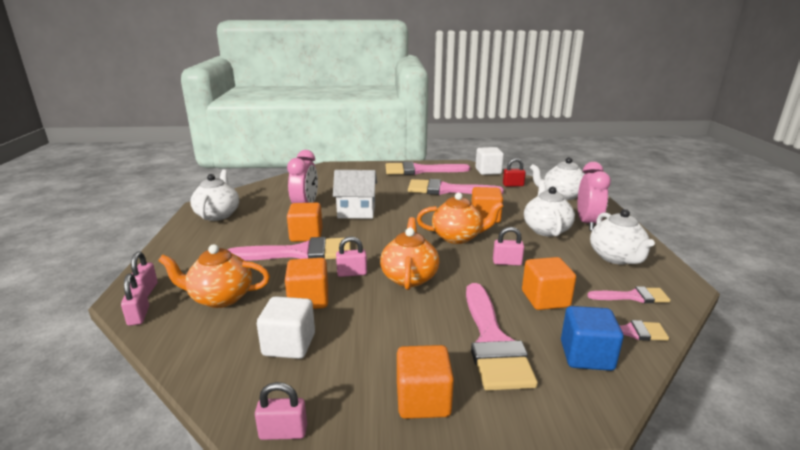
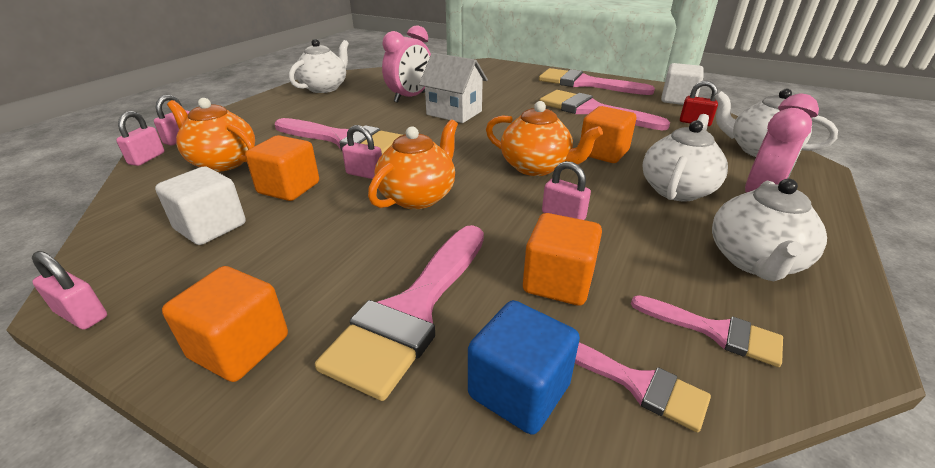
camera: 30 degrees right, 10 degrees up
(306, 235) = (373, 124): orange cube -> none

